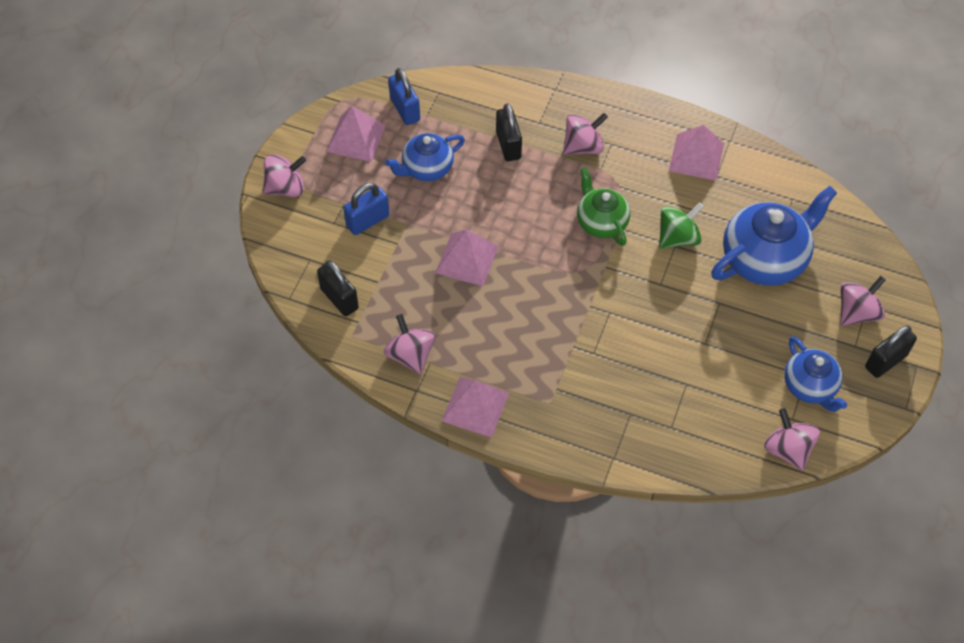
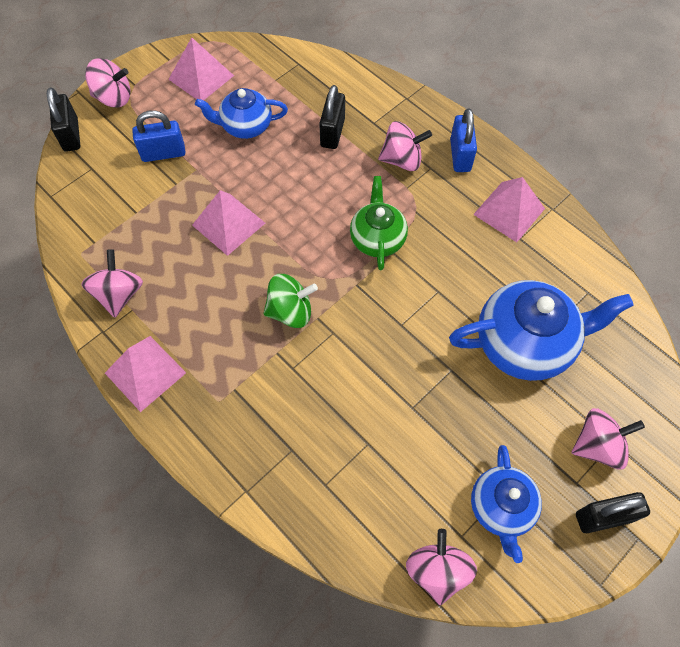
camera: 25 degrees right, 5 degrees up
(339, 299) = (92, 214): black padlock -> black padlock (71, 135)
(405, 109) = (259, 68): blue padlock -> blue padlock (460, 155)
(677, 238) = (445, 285): green spinning top -> green spinning top (290, 311)

